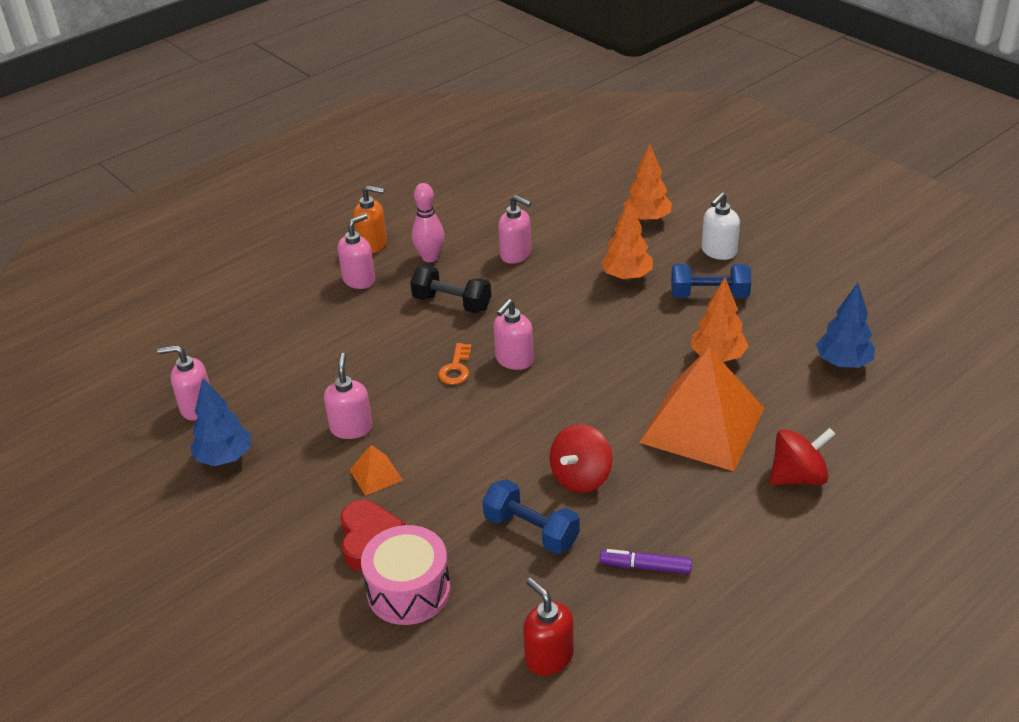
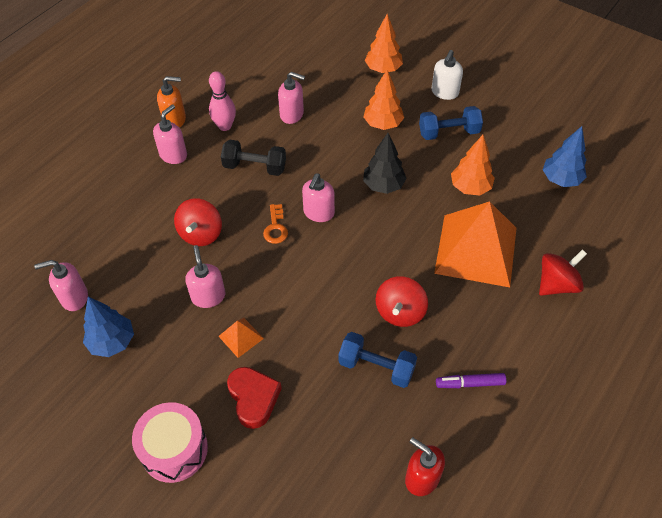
camera: 15 degrees left, 15 degrees up
(364, 363) = (201, 234): none -> red spinning top
(408, 590) = (298, 439): pink drum -> pink drum (174, 449)
(605, 341) = (383, 185): none -> black tree

